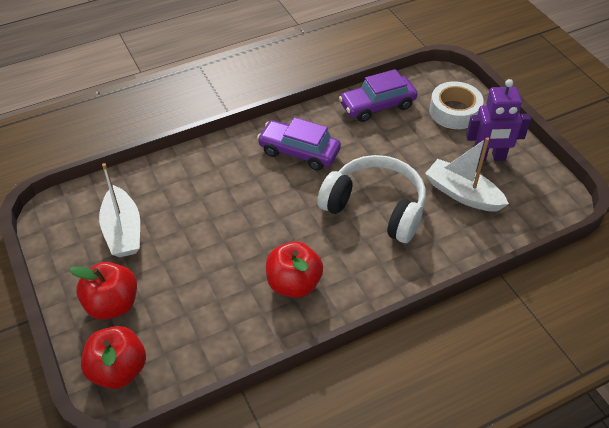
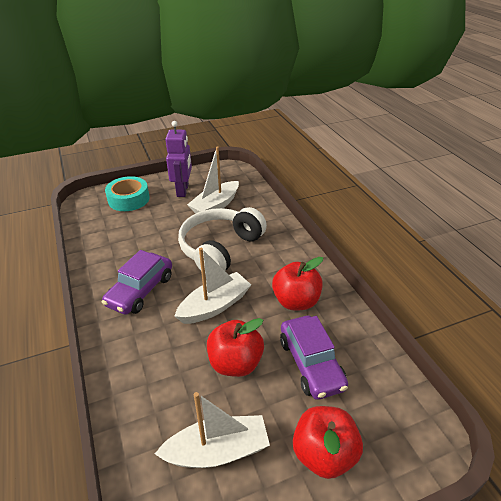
camera: 85 degrees left, 10 degrees down
(118, 370) = (405, 441): red apple -> red apple (235, 363)
(282, 212) = (215, 306): none -> white boat
(377, 106) = (102, 237): purple car -> purple car (311, 363)
(454, 111) = (129, 199): white tape -> turquoise tape

